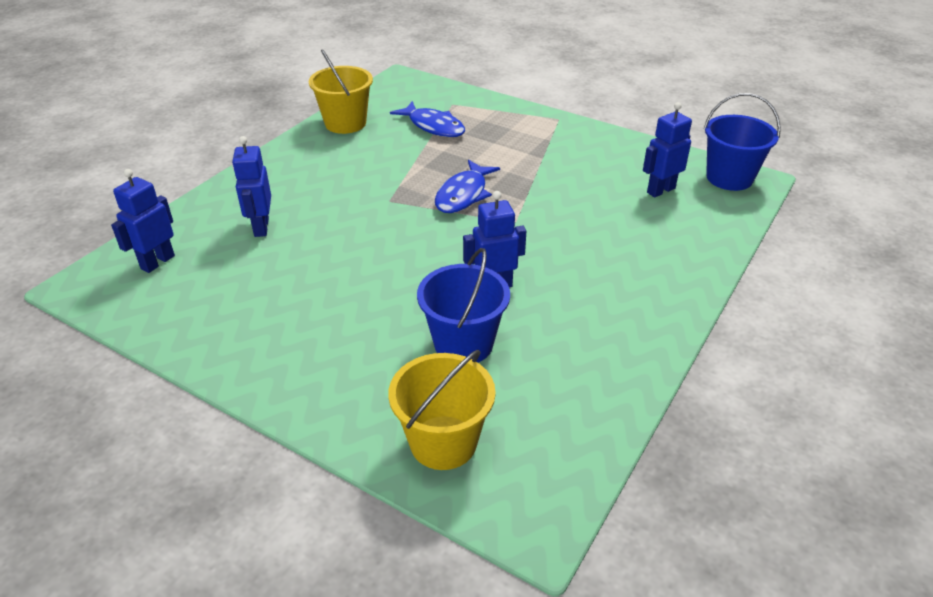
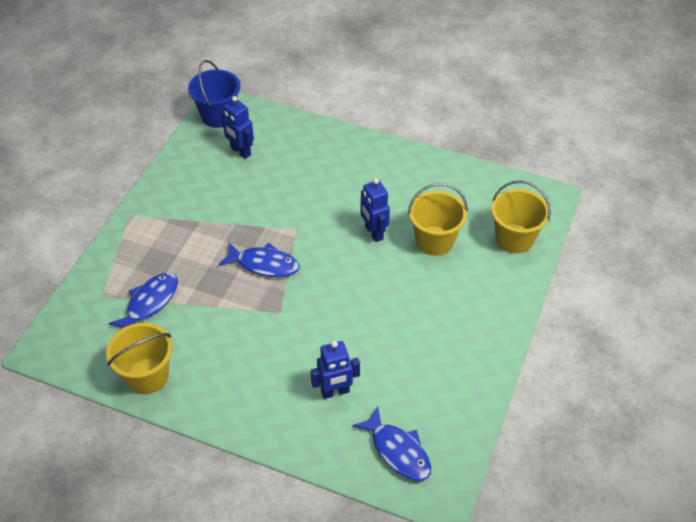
camera: 100 degrees left, 10 degrees up
(157, 262) = (398, 451): blue robot -> blue fish
(463, 344) = (434, 241): blue bucket -> yellow bucket

